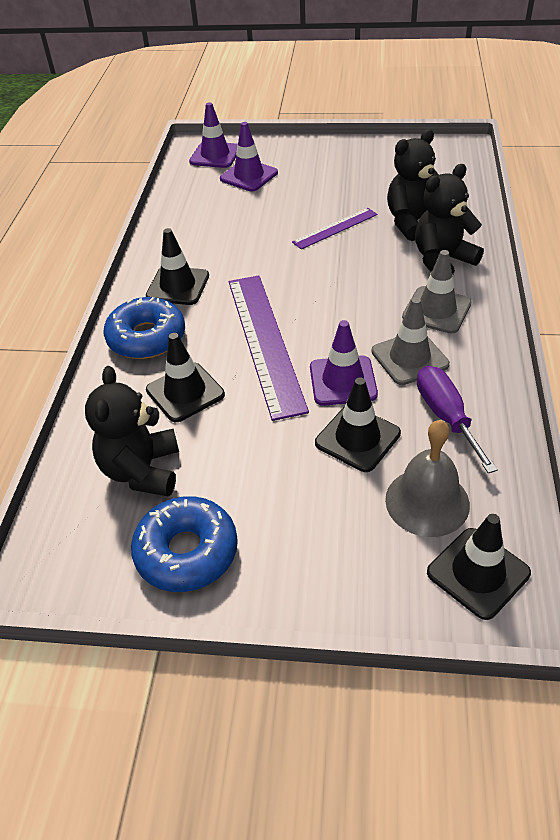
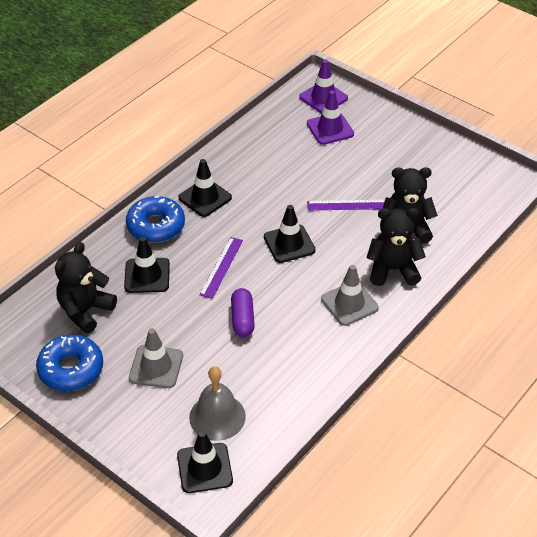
camera: 30 degrees right, 0 degrees up
(264, 342) = (221, 267): purple ruler -> purple ruler, size x0.53
(343, 381) = (242, 319): purple traffic cone -> purple capsule
(357, 438) = (216, 359): black traffic cone -> black traffic cone (289, 244)
(409, 358) = (297, 327): grey traffic cone -> grey traffic cone (156, 367)
(446, 416) = (279, 375): purple screwdriver -> none

